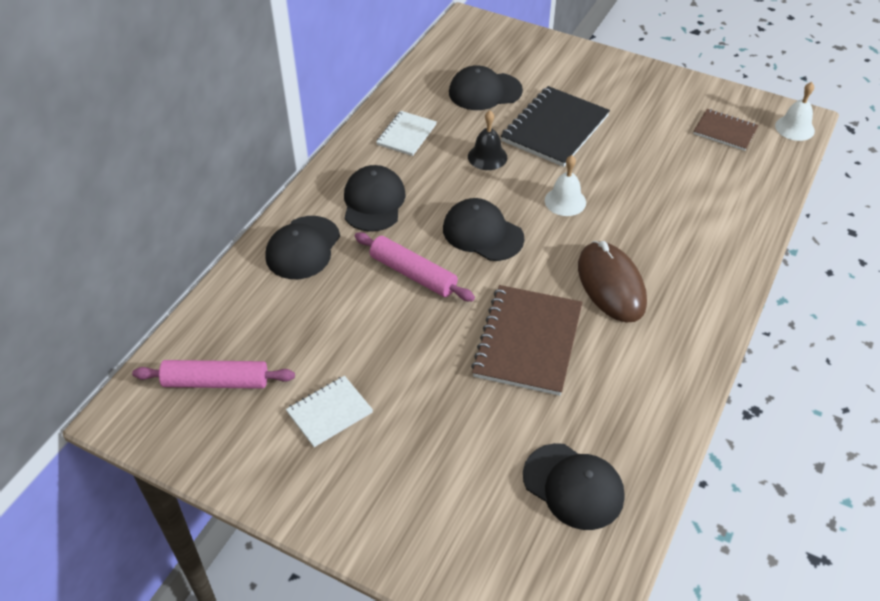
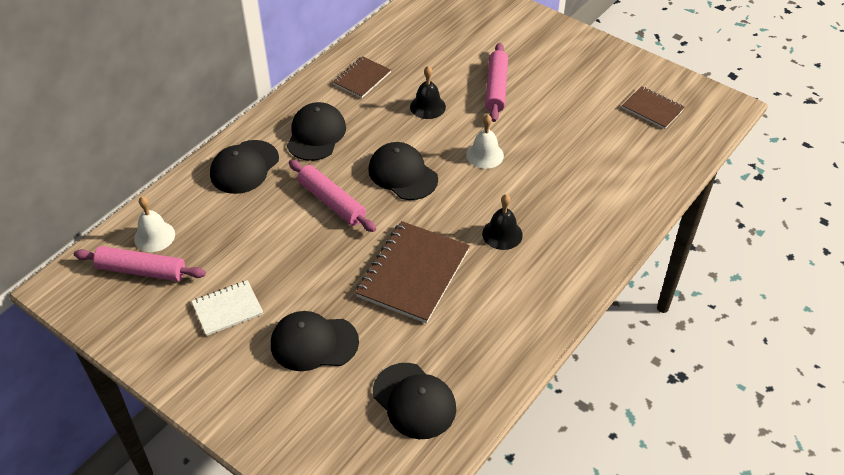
camera: 10 degrees right, 0 degrees up
(406, 135) = (362, 78): white notebook -> brown notebook
(484, 91) = (443, 47): black cap -> black cap (314, 343)
(555, 128) = (496, 88): black notebook -> pink rolling pin
(611, 285) = (502, 234): brown mouse -> black bell
(794, 128) = (719, 113): white bell -> white bell (154, 236)

